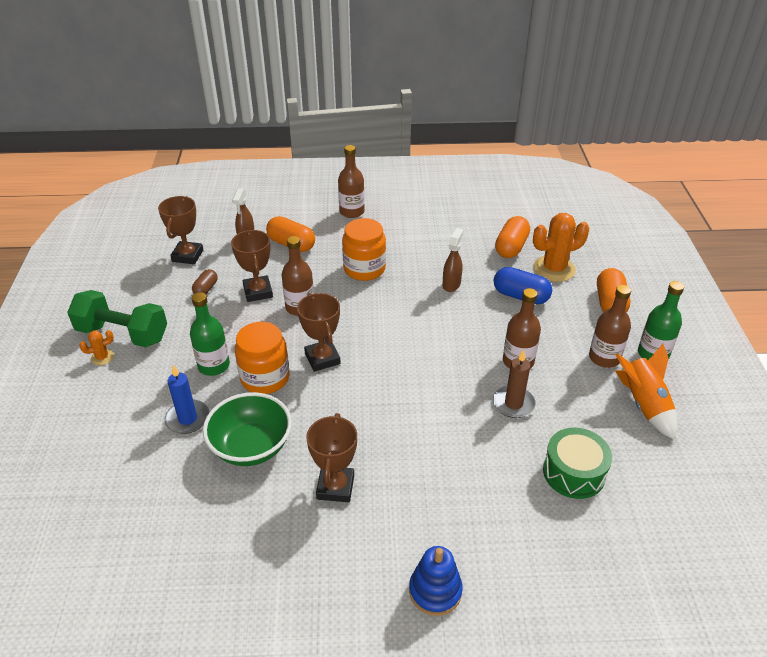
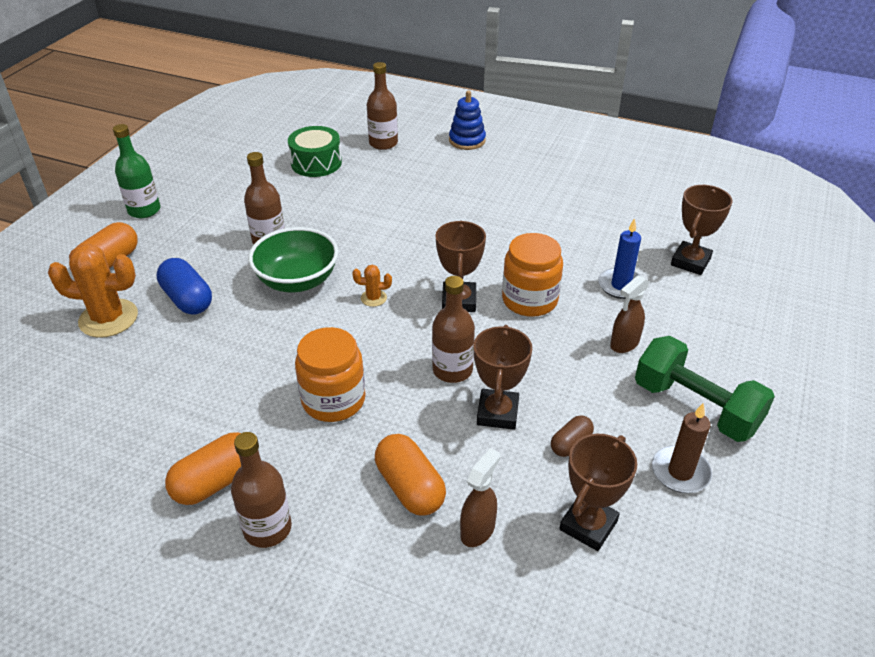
camera: 155 degrees left, 0 degrees up
(102, 357) = (720, 382): orange cactus -> orange cactus (373, 298)
(214, 365) = (583, 330): green bottle -> none
(251, 447) = (564, 246): green bowl -> green bowl (297, 281)
(335, 487) = (503, 202): brown trophy -> brown trophy (690, 262)
(451, 284) = (246, 339): brown spray bottle -> brown spray bottle (624, 344)
(511, 247) = (116, 366): orange capsule -> orange capsule (216, 481)
(513, 403) = (311, 212): brown candle -> brown candle (680, 472)
(604, 358) = (189, 220): brown bottle -> brown bottle (383, 143)
(643, 404) = (209, 182): orange rocket -> none

